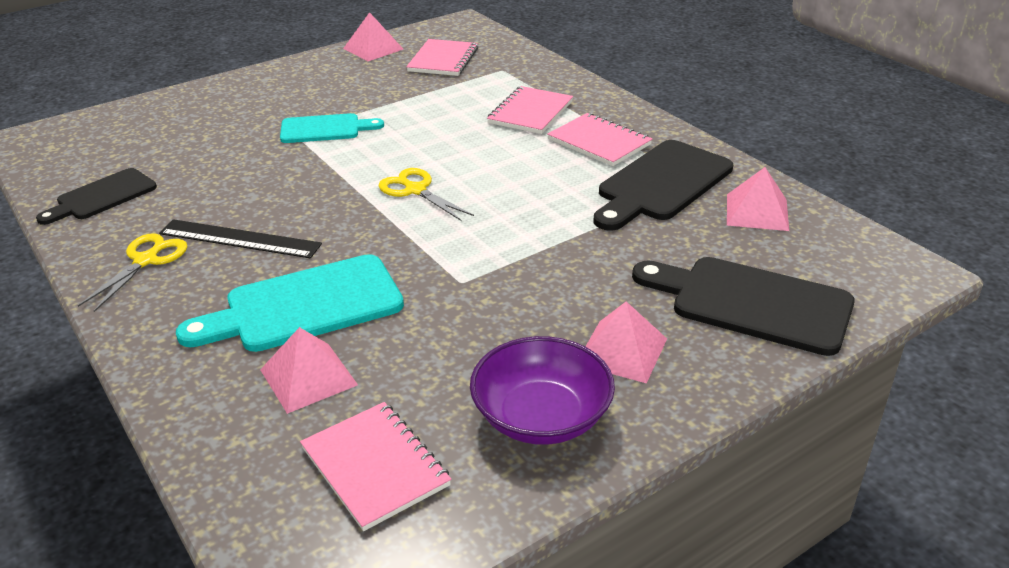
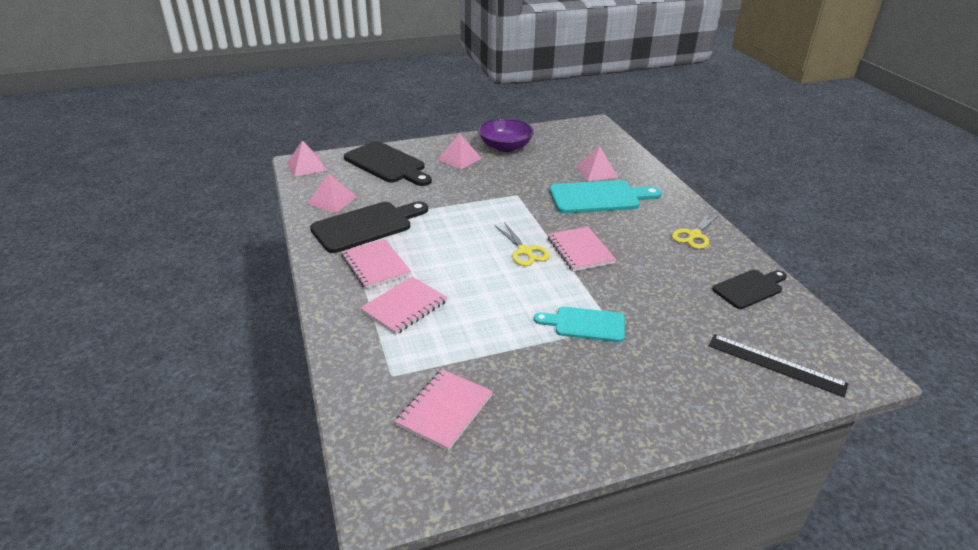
camera: 165 degrees left, 0 degrees up
(239, 239) = (640, 238): black ruler -> black ruler (775, 364)
(373, 49) = (520, 459): pink pyramid -> pink pyramid (306, 166)
(375, 467) = (571, 144): pink notebook -> pink notebook (580, 250)

